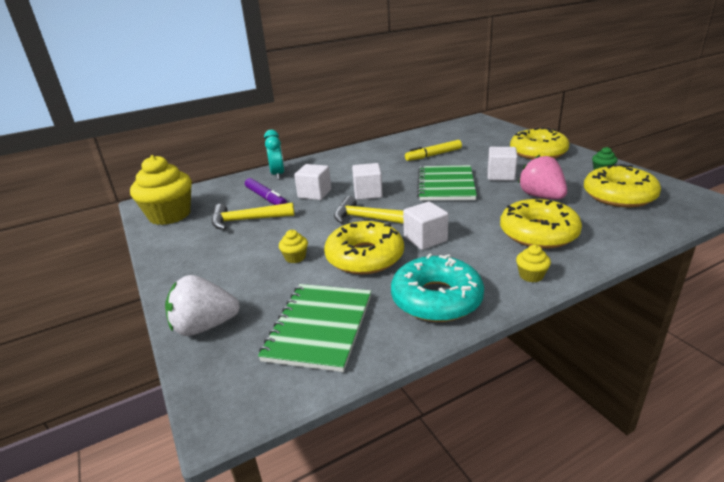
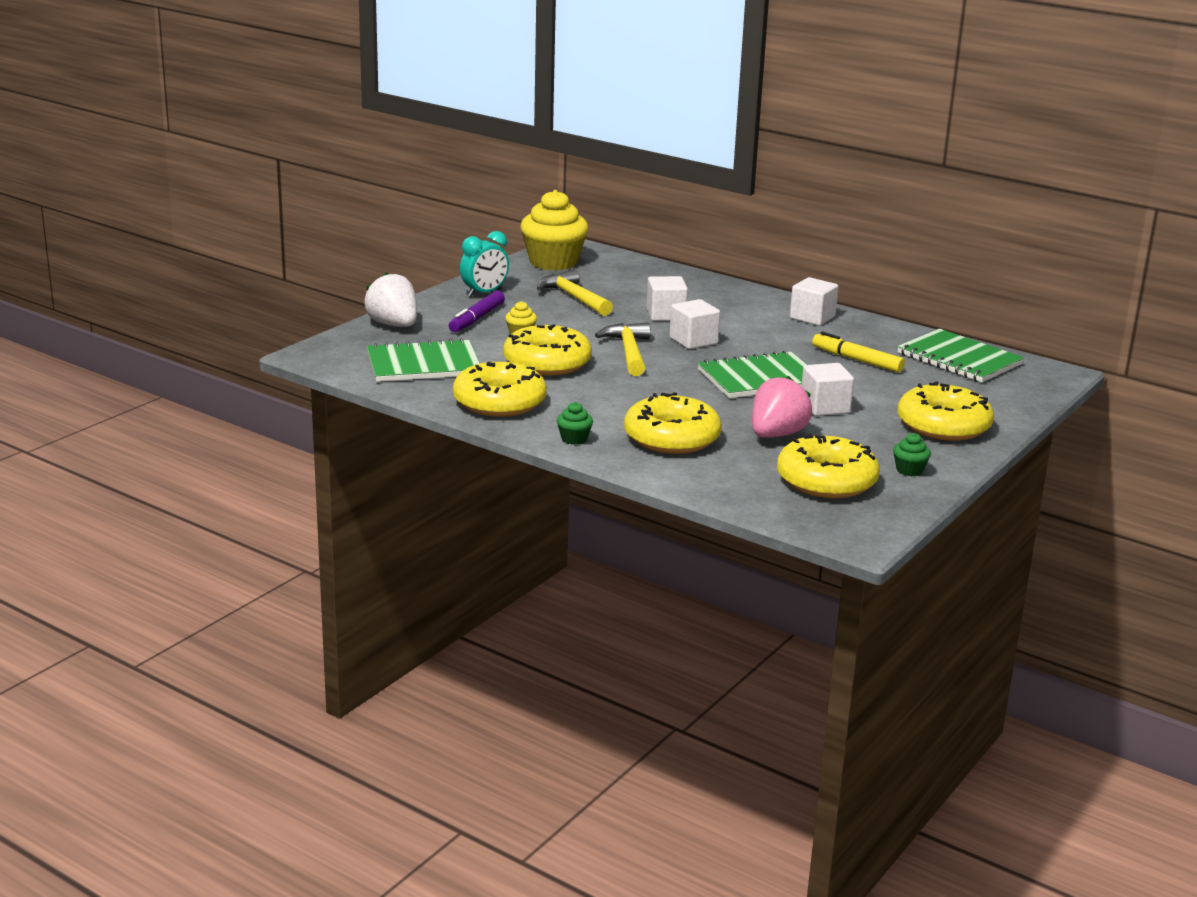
camera: 60 degrees right, 5 degrees down
(266, 198) = (632, 294): purple marker -> purple marker (476, 319)
(278, 175) = (699, 286): turquoise clock -> turquoise clock (484, 293)
(425, 239) = (607, 384): white cube -> white cube (812, 317)
(436, 299) = (499, 402): turquoise donut -> yellow donut
(447, 133) = (959, 359): none -> green notebook
(531, 275) = (574, 439): yellow cupcake -> green cupcake

